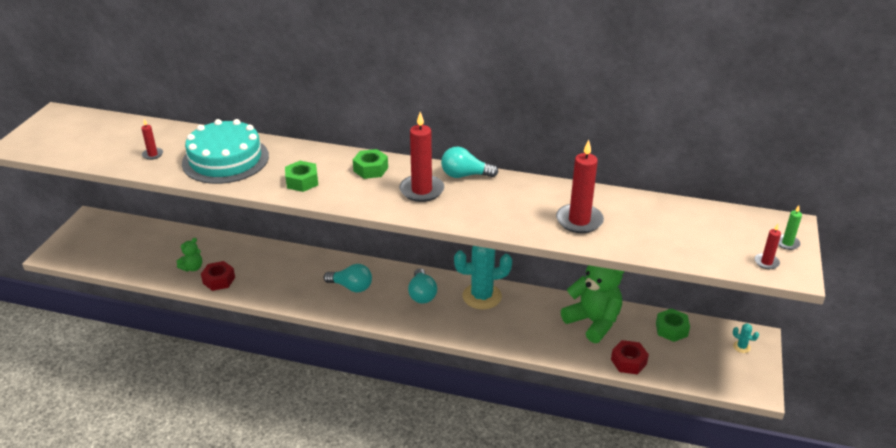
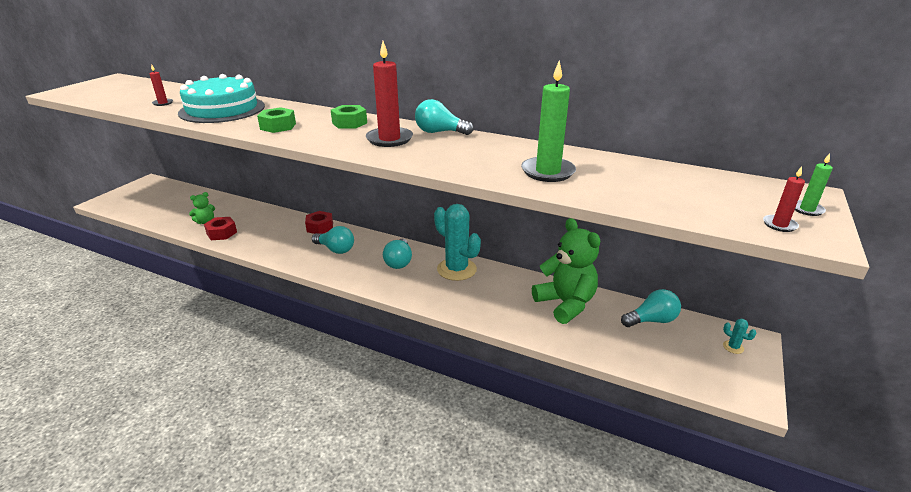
camera: 10 degrees right, 5 degrees down
(482, 296) = (456, 269): turquoise cactus -> turquoise cactus turned 45 degrees clockwise
(579, 221) = (548, 172): red candle -> green candle
(628, 362) = (597, 347): red nut -> red nut (320, 227)
(671, 329) = (651, 320): green nut -> turquoise light bulb

